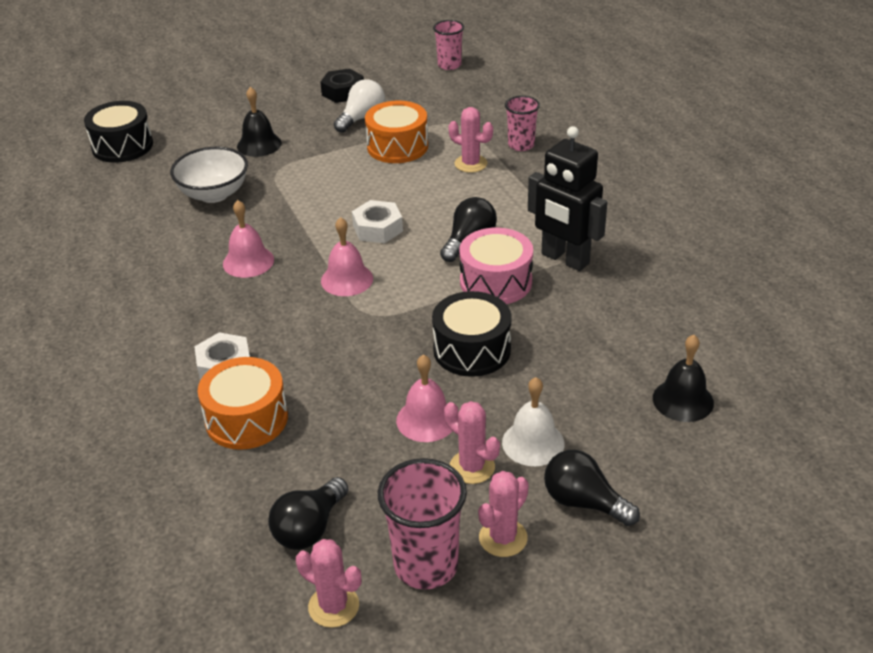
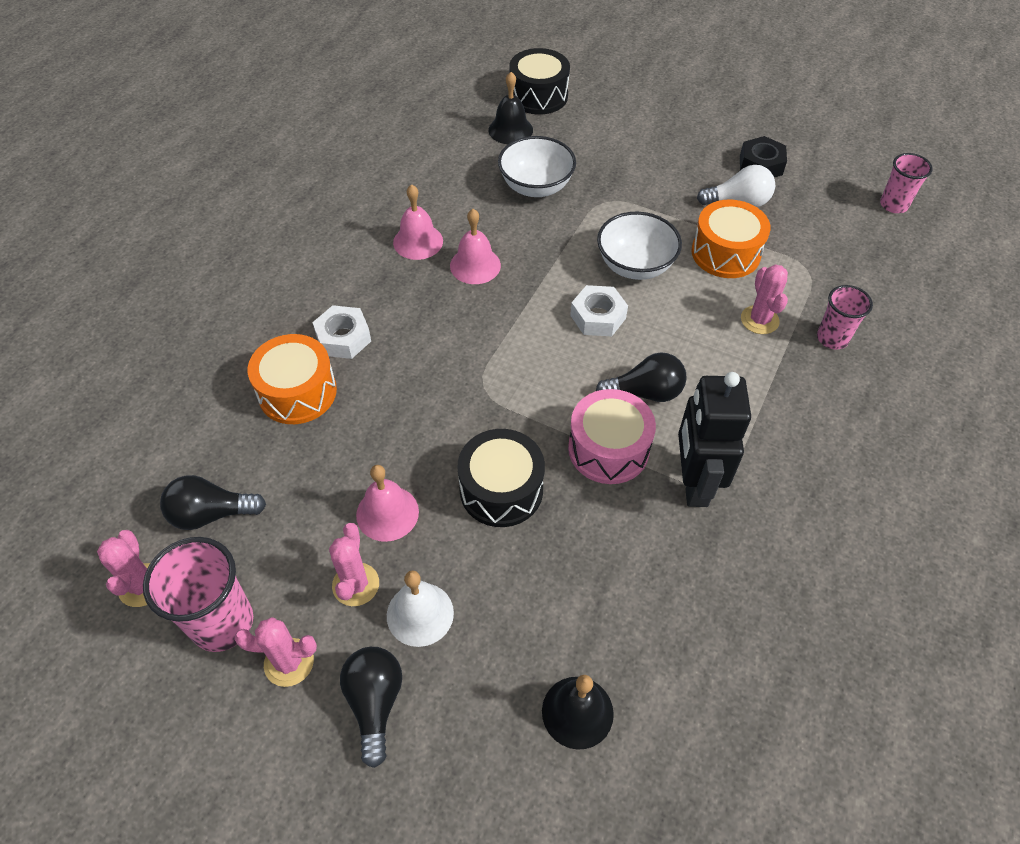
camera: 50 degrees right, 15 degrees up
(259, 144) = (627, 167): black bell -> black bell (510, 130)
(347, 279) = (512, 342): pink bell -> pink bell (418, 241)
(355, 189) = (635, 265): none -> white bowl

